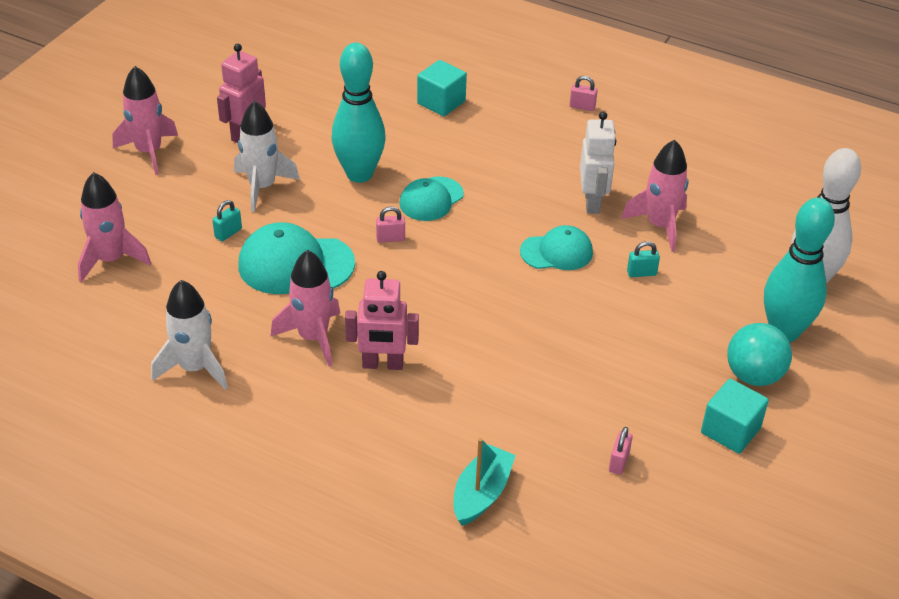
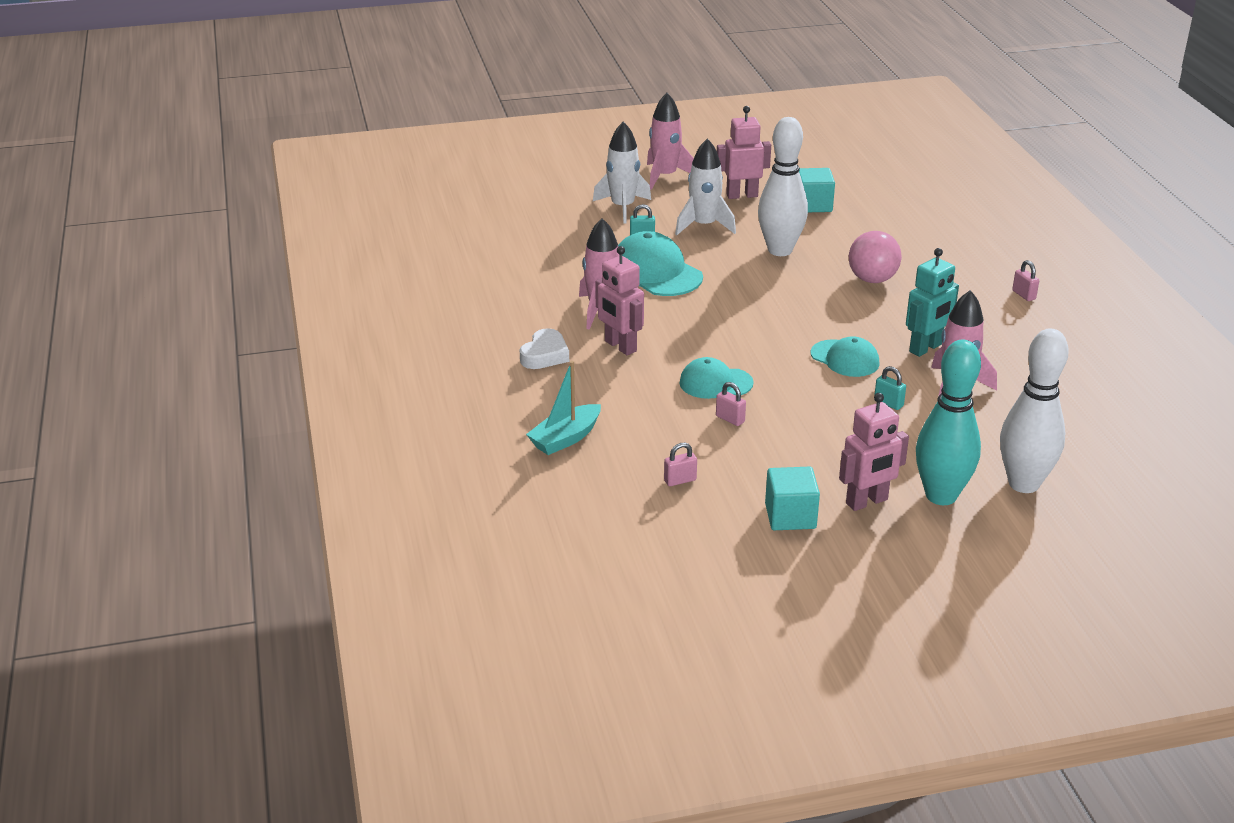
camera: 50 degrees right, 10 degrees down
(111, 259) = (554, 215): pink rocket -> none
(195, 368) = (511, 286): white rocket -> white rocket (622, 207)
(336, 421) = (545, 355): none -> white heart
(359, 174) = (780, 250): turquoise bowling pin -> white bowling pin
(390, 238) = (740, 291): pink padlock -> pink padlock (730, 419)
(431, 199) = (806, 287): turquoise cap -> turquoise cap (715, 383)
(441, 102) = (912, 242): turquoise cube -> turquoise cube (813, 205)
(466, 159) = (872, 279): none -> pink ball
(481, 493) = (565, 438): turquoise boat -> turquoise boat turned 150 degrees clockwise
(592, 202) = (926, 348): white robot -> turquoise robot
(753, 375) = (867, 502): turquoise ball -> pink robot

